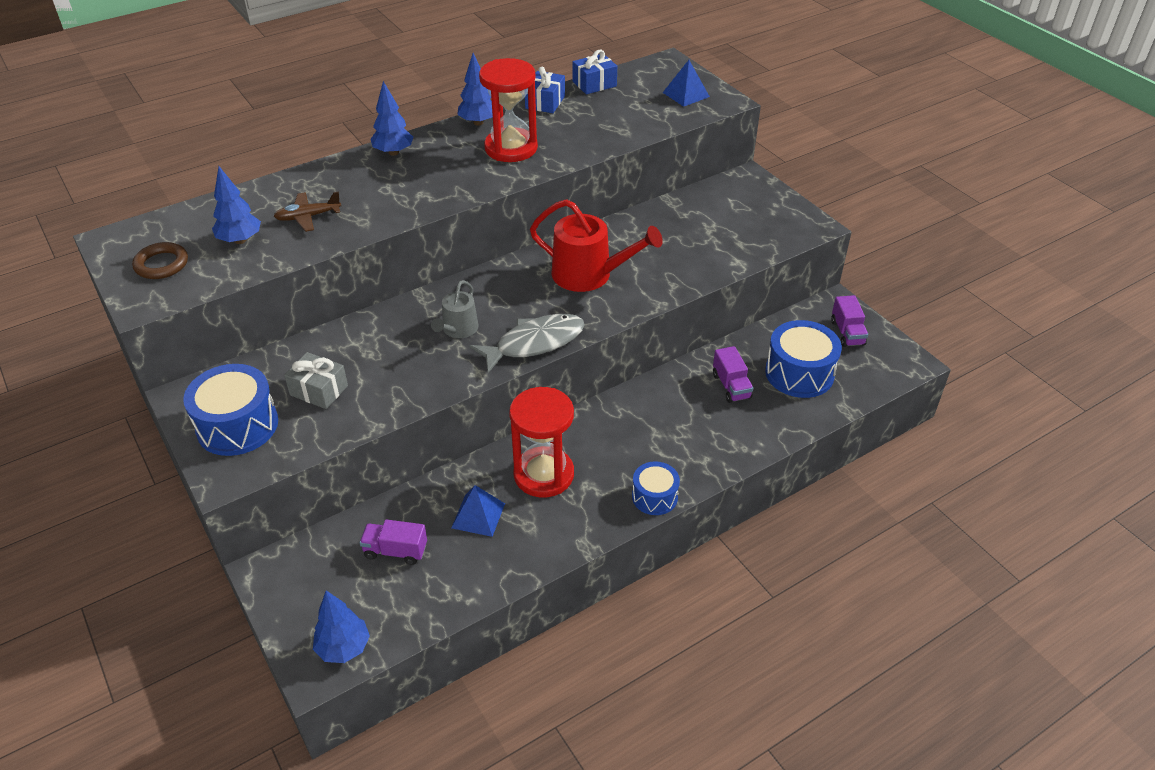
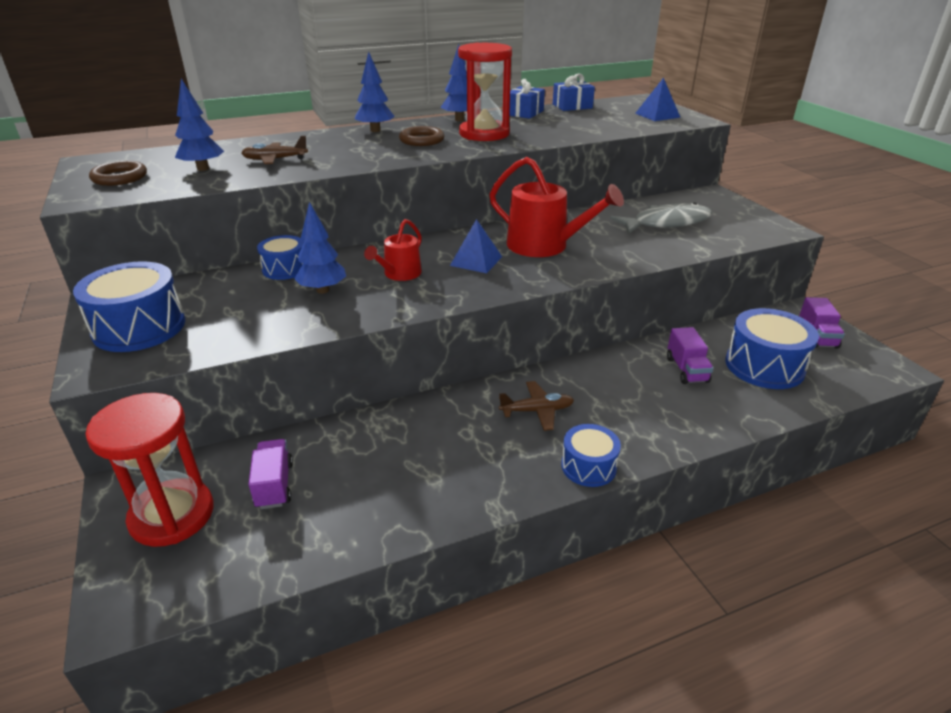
camera: 10 degrees right, 10 degrees down
(319, 390) = (237, 307): grey gift -> none
(344, 335) = (285, 269): none -> blue drum
(344, 648) = (166, 588): blue tree -> blue tree (323, 290)
(395, 551) = (274, 485): purple truck -> purple truck turned 60 degrees clockwise
(449, 166) = (422, 140): none -> brown ring
(458, 329) = (399, 274): grey watering can -> red watering can
(478, 515) = (379, 460): blue pyramid -> blue pyramid (476, 261)
(534, 343) = (475, 291): grey fish -> grey fish (666, 223)
(544, 474) = (464, 428): red hourglass -> red hourglass (172, 515)
(604, 448) = (537, 411): none -> brown plane

